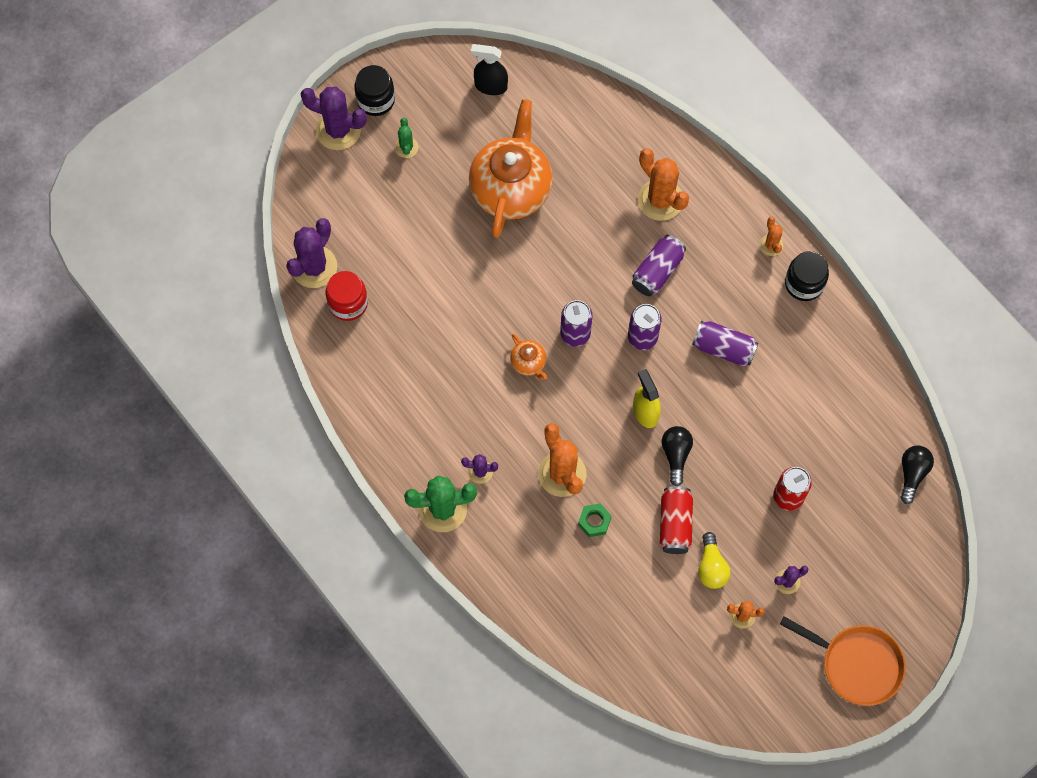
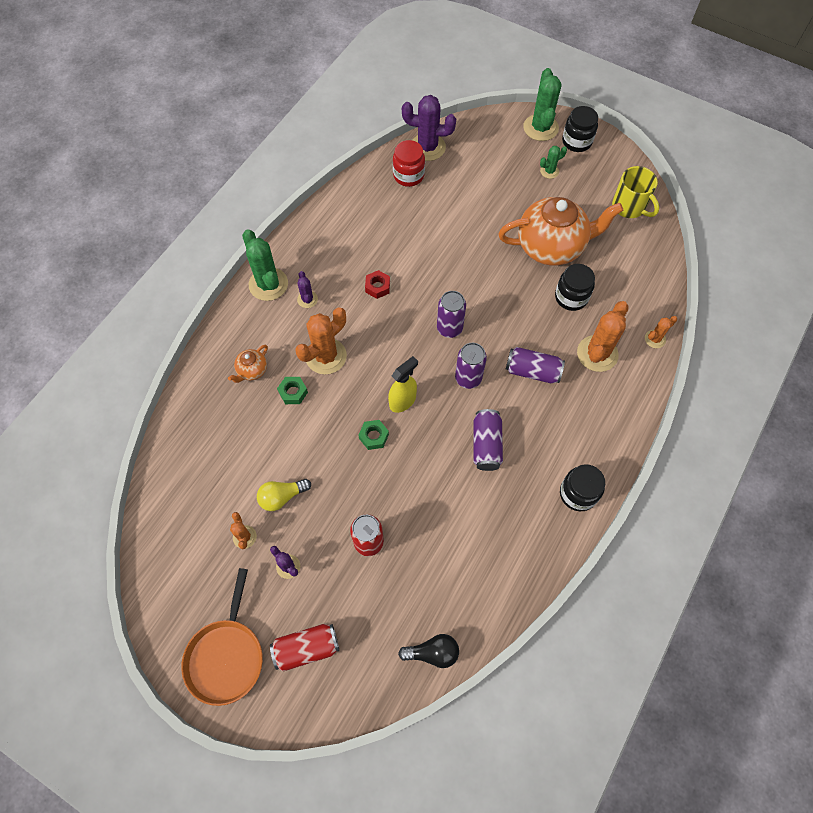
camera: 70 degrees right, 5 degrees down
(338, 130) = (540, 128): purple cactus -> green cactus
(490, 86) = (629, 207): black spray bottle -> yellow mug
(493, 390) = (377, 287): none -> red nut
(529, 363) = (411, 304): orange teapot -> orange teapot (252, 370)
(583, 196) = (571, 297): none -> black jar
(675, 524) = (311, 455): red can -> red can (306, 648)
(676, 455) = (374, 436): black light bulb -> green nut
(771, 245) = (601, 454): orange cactus -> orange cactus (655, 339)

